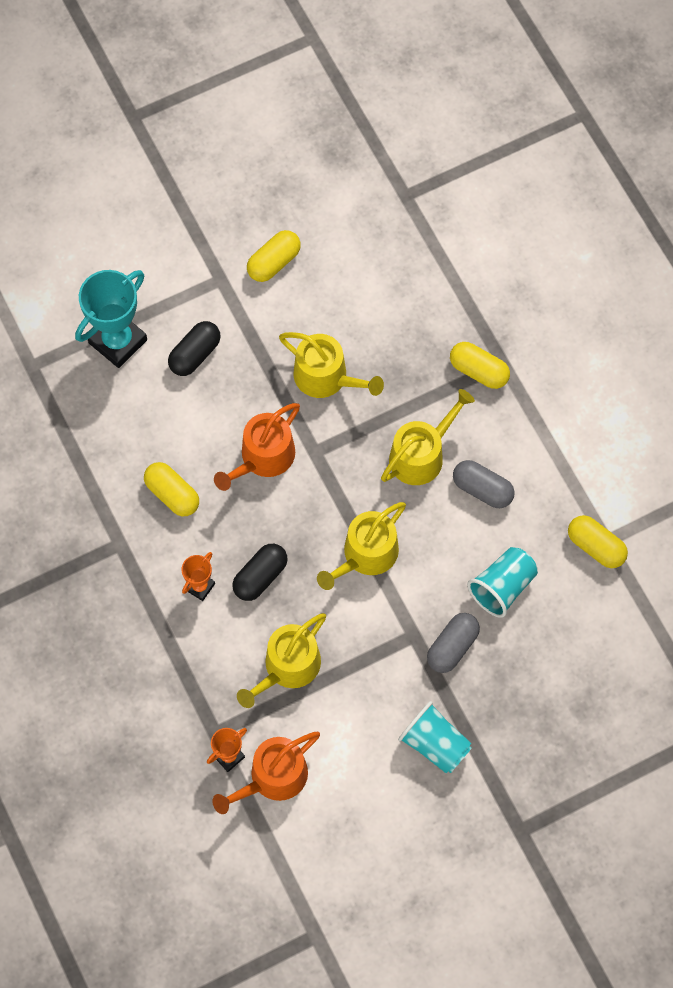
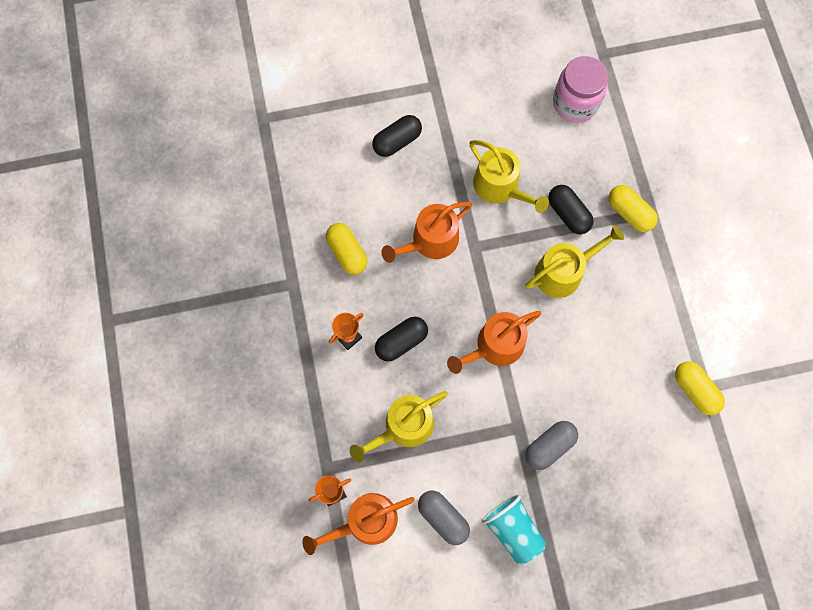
camera: 15 degrees right, 5 degrees up
(118, 341) = (337, 115): turquoise trophy -> none
(274, 262) = (481, 82): yellow capsule -> none
(365, 555) = (495, 346): yellow watering can -> orange watering can
(387, 261) = (575, 103): none -> pink jar
(410, 389) = (568, 214): none -> black capsule
(482, 489) = (608, 315): grey capsule -> grey capsule (443, 517)
(502, 587) = (605, 405): turquoise cup -> none

